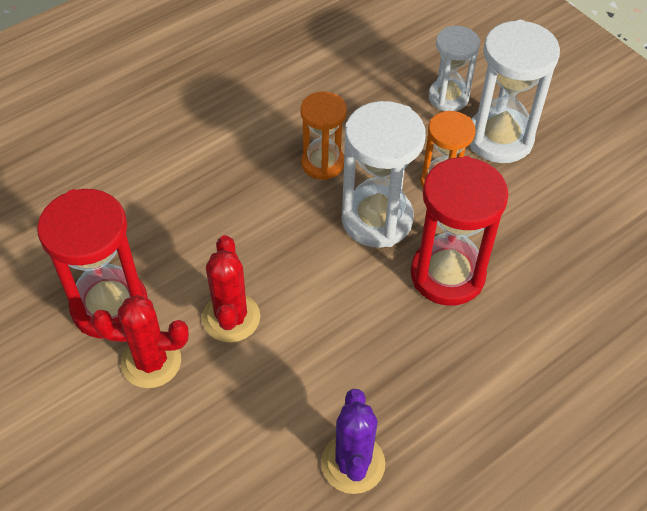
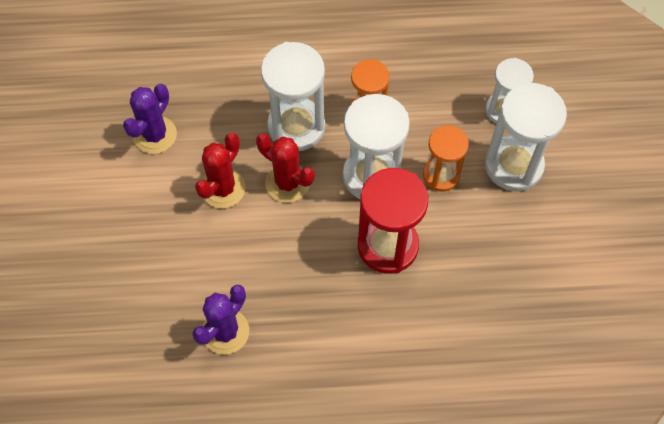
camera: 35 degrees right, 10 degrees up
(110, 306) = (155, 135): red hourglass -> purple cactus
(151, 362) = (154, 188): red cactus -> red cactus (287, 183)
(261, 215) = (296, 126): none -> white hourglass

